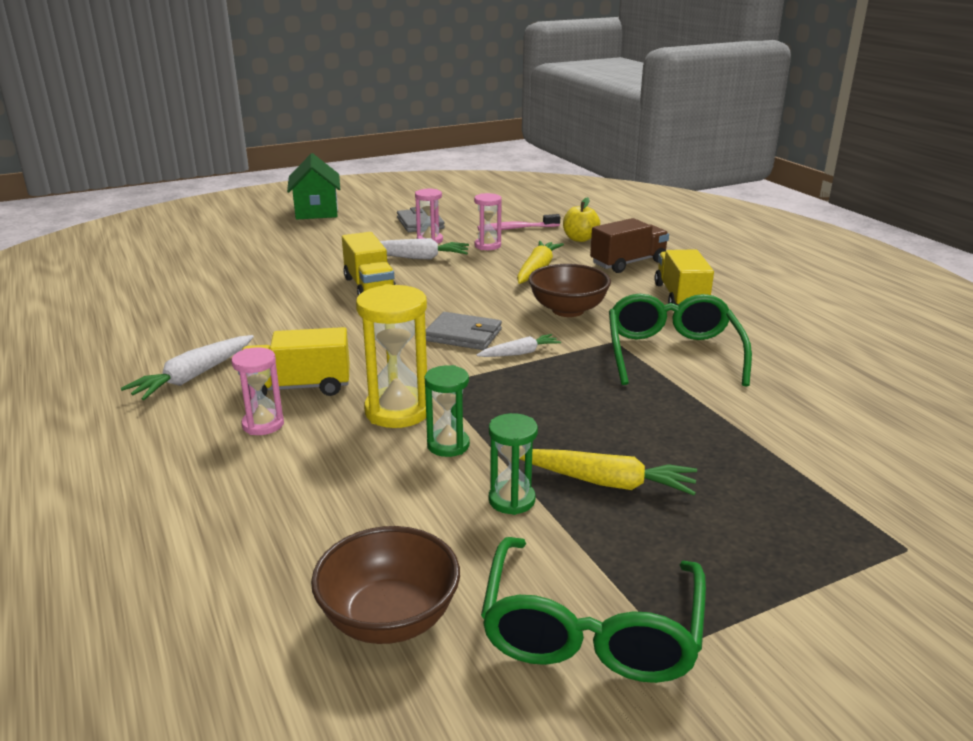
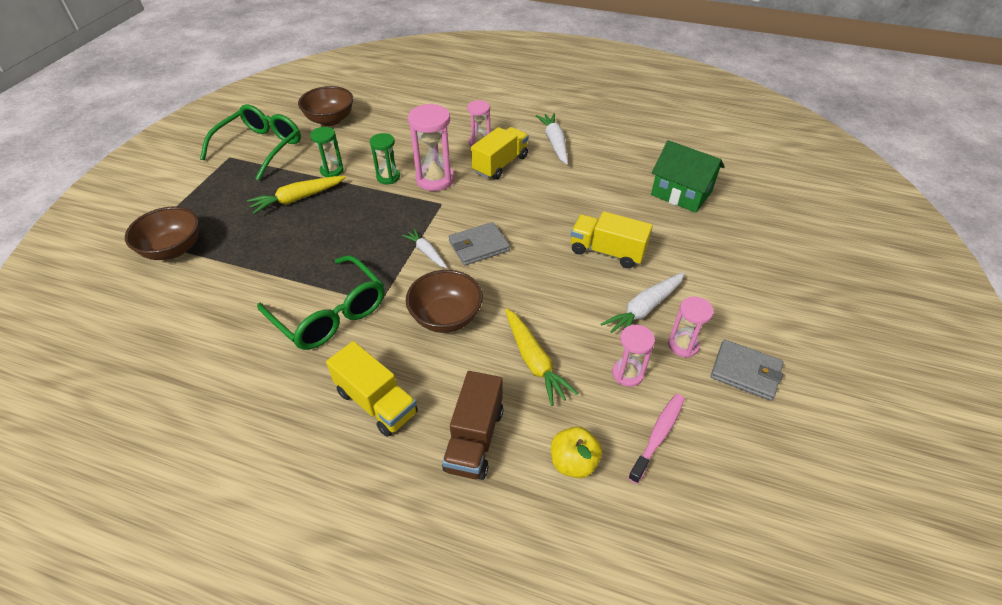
camera: 135 degrees right, 20 degrees up
(316, 211) = (855, 323): green house -> green house (681, 193)
(397, 411) = (435, 179): yellow hourglass -> pink hourglass
(520, 353) = (426, 252): white carrot -> white carrot turned 120 degrees clockwise
(591, 631) = (261, 147): green glasses -> green glasses turned 60 degrees clockwise
(847, 503) = (173, 249): none -> brown bowl

